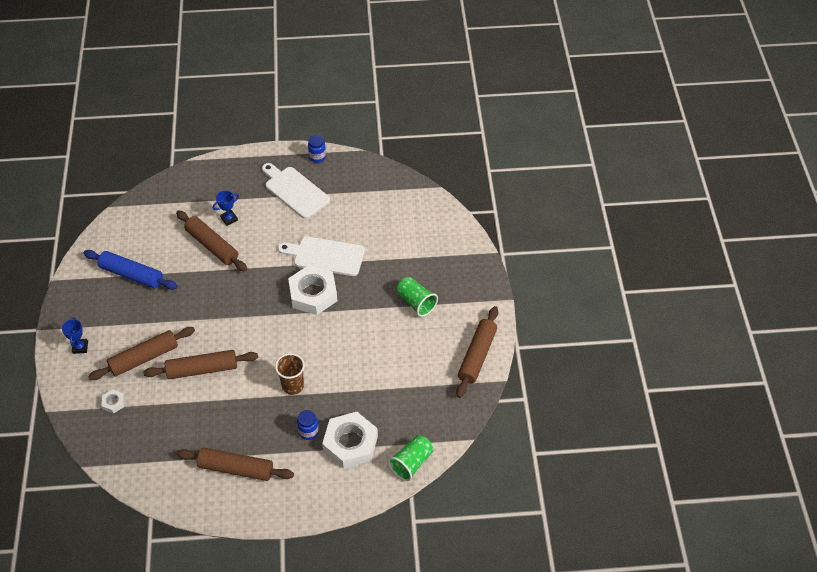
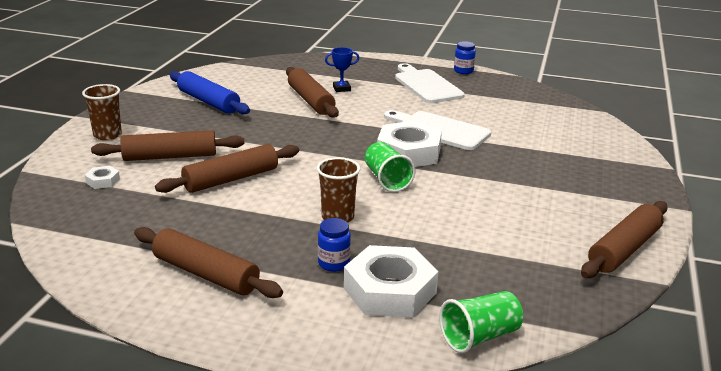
camera: 20 degrees right, 25 degrees down
(80, 347) = (107, 135): blue trophy -> brown cup
(202, 369) = (231, 179): brown rolling pin -> brown rolling pin turned 45 degrees counterclockwise
(416, 302) = (544, 185): green cup -> green cup (387, 180)

